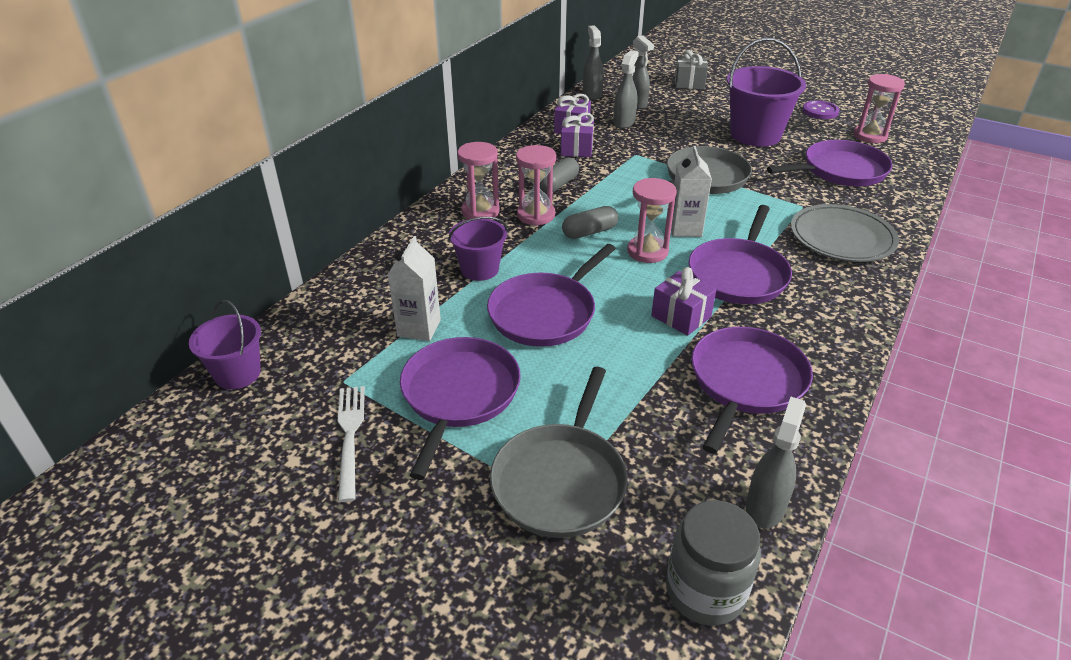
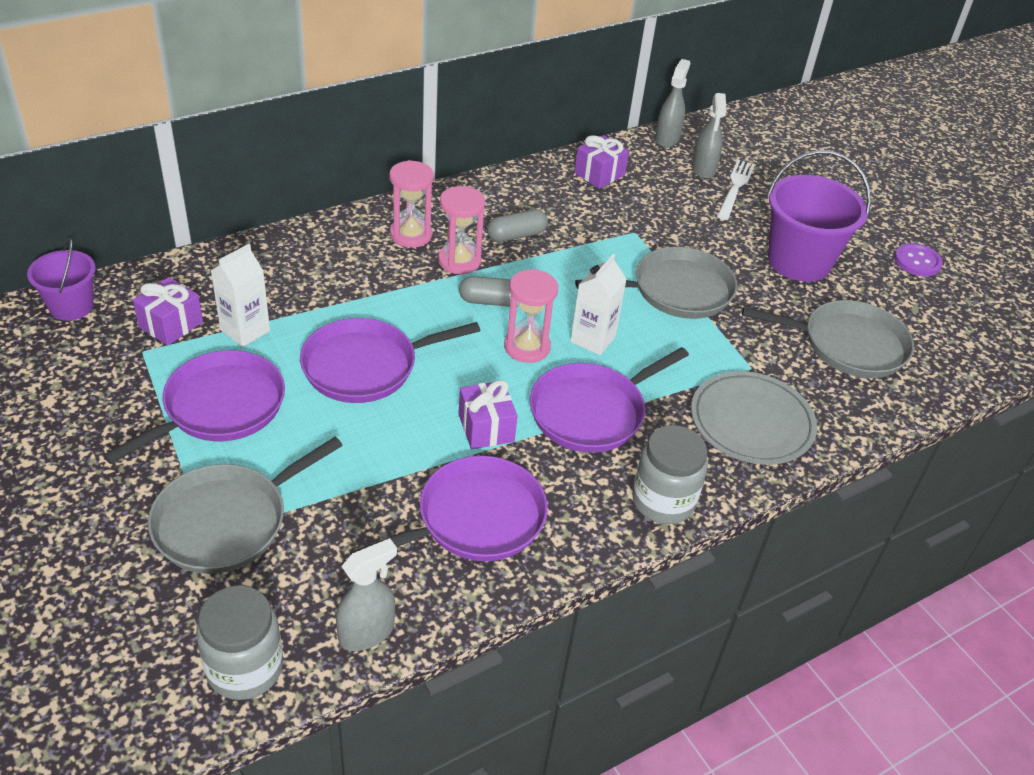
camera: 25 degrees right, 5 degrees up
(350, 436) = (106, 401): white fork -> white fork (735, 187)
(480, 269) = (351, 296): purple bucket -> none
(576, 149) = (578, 201): purple gift -> purple gift (171, 324)
(624, 122) = (664, 188): grey spray bottle -> none
(689, 83) = (796, 165): grey gift -> none
(840, 171) = (848, 345): purple pan -> grey pan
(850, 310) = (663, 501): none -> grey jar
(870, 136) = (941, 317): pink hourglass -> none

